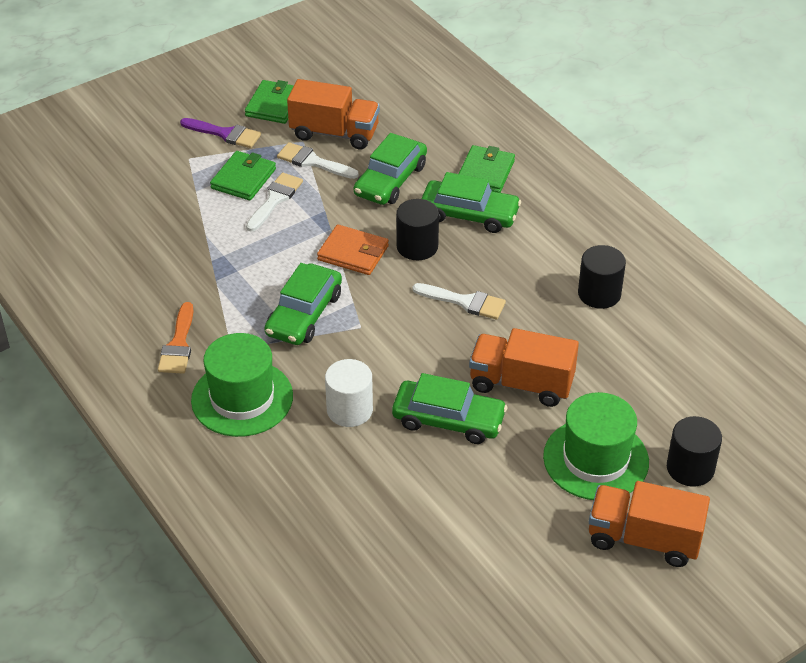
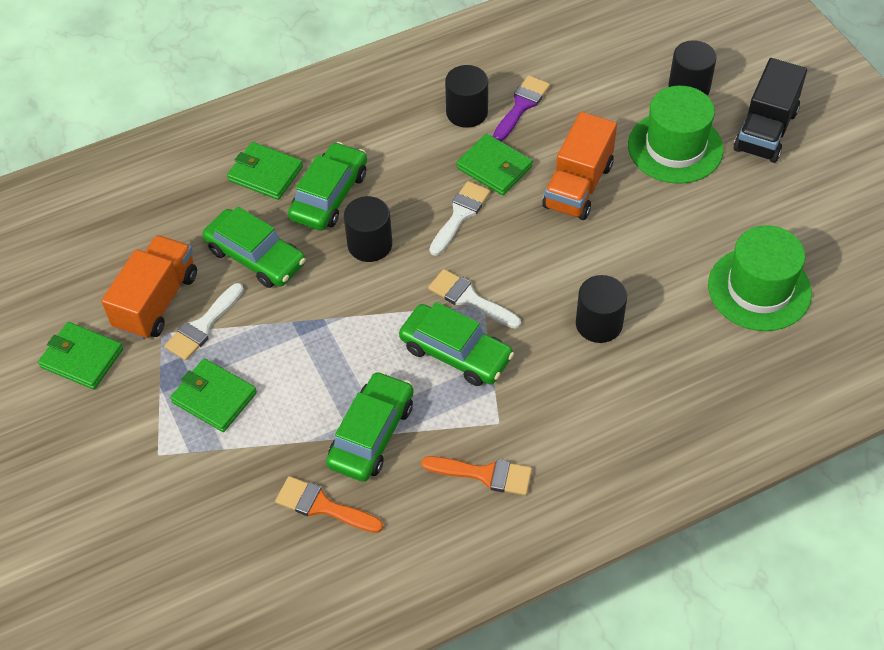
camera: 80 degrees left, 10 degrees up
(145, 252) = (323, 506): none -> orange brush
(225, 134) = (122, 413): purple brush -> purple brush (521, 106)
(242, 398) = (573, 416): green hat -> green hat (759, 289)
(275, 200) = (261, 368): white brush -> white brush (469, 299)
(349, 410) = (599, 324): white cylinder -> black cylinder
(353, 253) = (368, 301): orange wallet -> none
(448, 420) = (619, 246): green car -> green car (371, 434)
(531, 320) = (494, 167): none -> green wallet
(643, 539) = (765, 130): orange truck -> black truck

